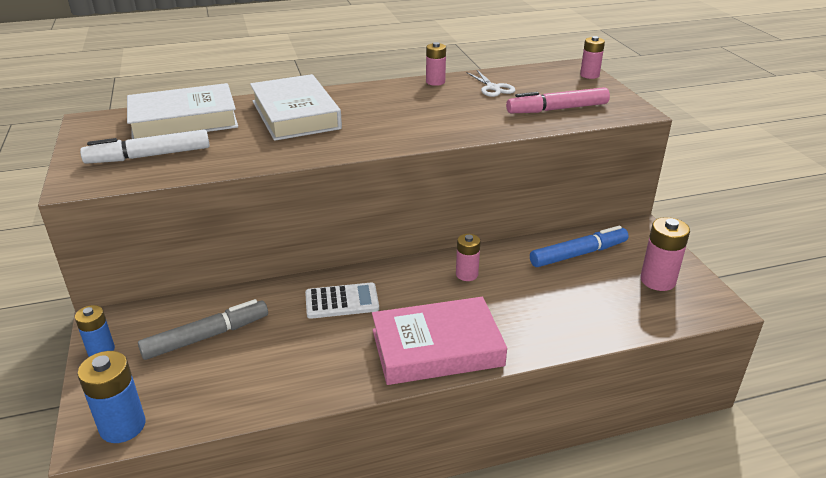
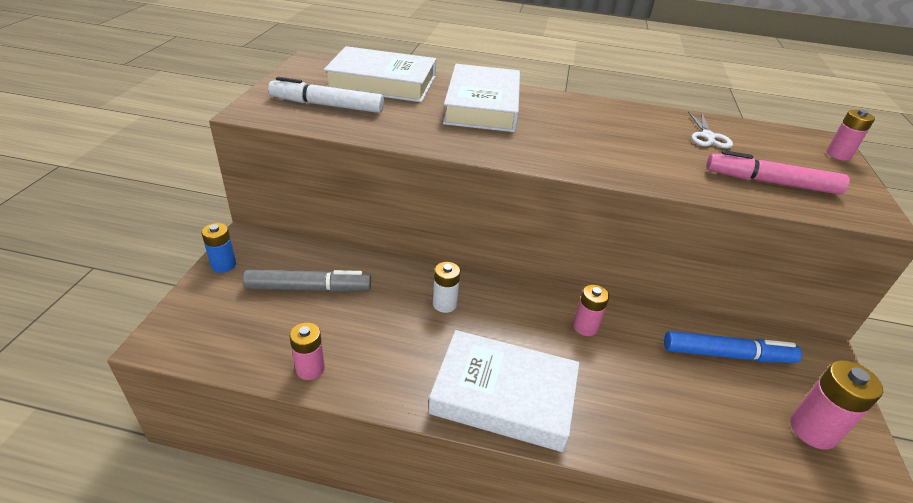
camera: 25 degrees right, 5 degrees up
(123, 426) = (188, 342): blue battery -> none
(342, 301) = (444, 304): white calculator -> white battery
(435, 82) = (647, 112): pink battery -> pink battery (310, 369)
(437, 348) = (504, 395): pink book -> white book

